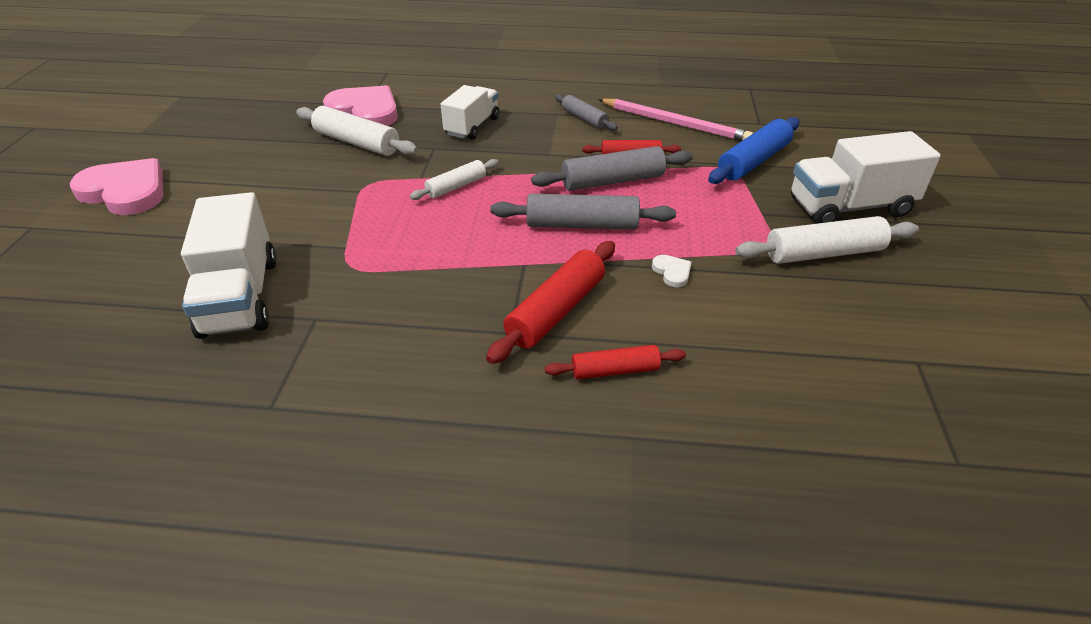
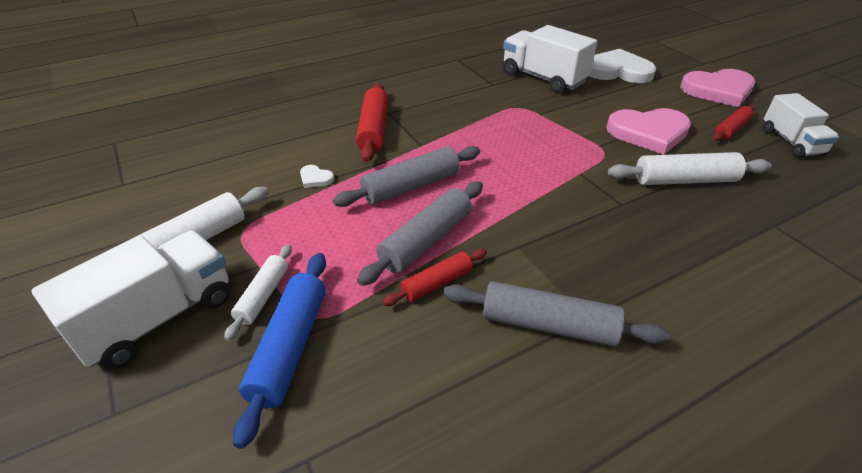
camera: 145 degrees right, 0 degrees up
(138, 264) = (618, 71): none -> white heart
(365, 111) = (756, 216): pink heart -> pink heart (648, 133)
(456, 186) = (543, 177): white rolling pin -> white rolling pin (263, 296)
(472, 126) = (636, 247): white truck -> white truck (791, 142)
(584, 119) = (548, 325): grey rolling pin -> grey rolling pin, size x1.63
(614, 370) = (317, 117): red rolling pin -> red rolling pin (731, 129)
(675, 123) = (432, 381): pink pencil -> none

